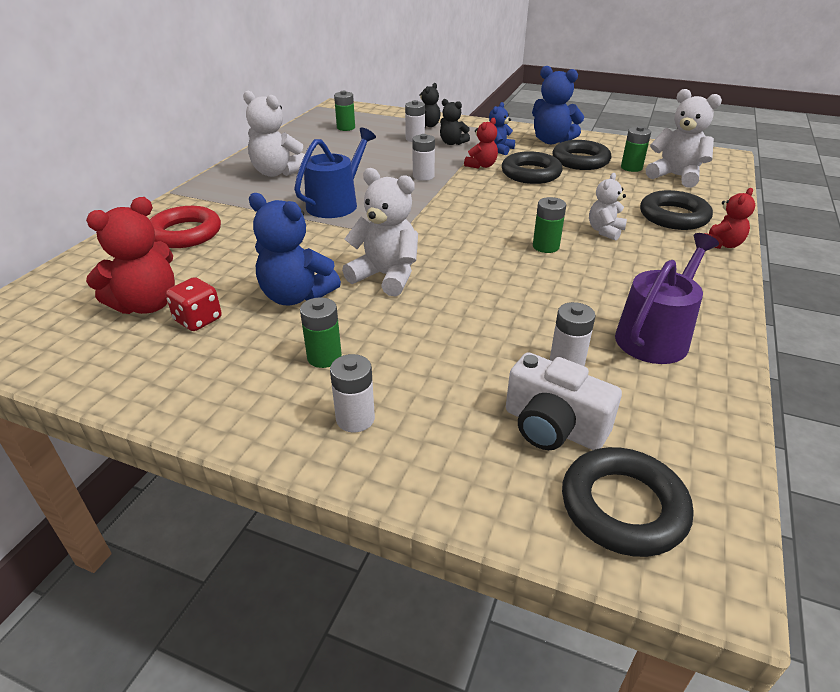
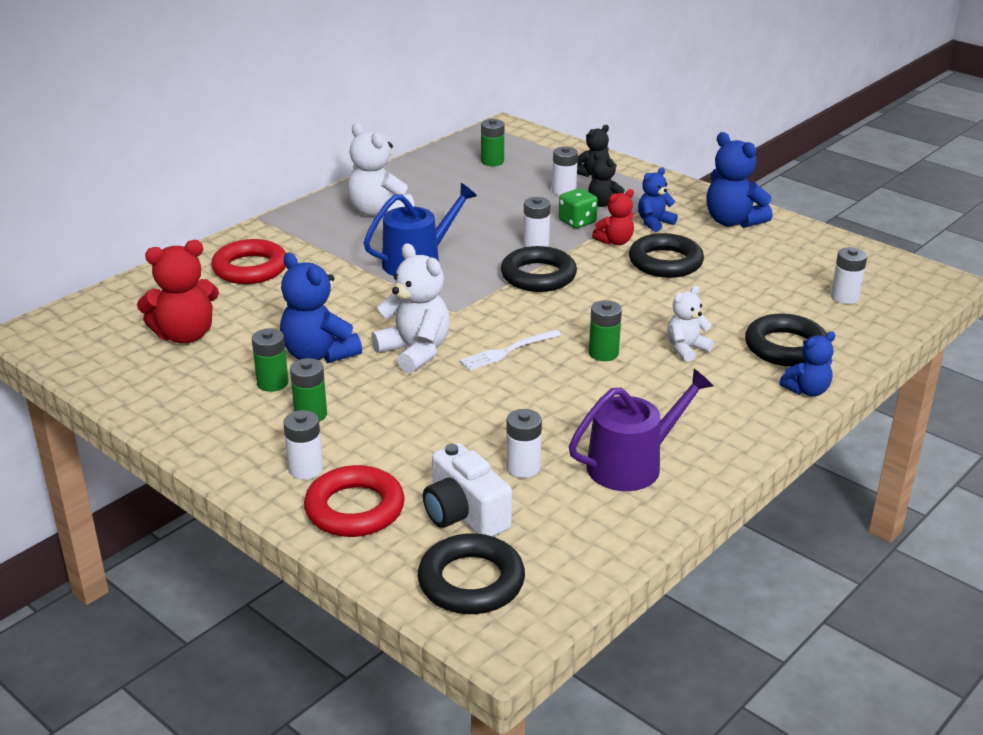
camera: 20 degrees right, 5 degrees down
(198, 320) = (222, 358): red dice -> none
(437, 452) = (355, 509): none -> red ring
(442, 157) = (577, 222): none -> green dice
(466, 260) = (507, 351): none -> white fork
(580, 160) = (743, 255): black ring -> black ring (538, 276)
(631, 168) = (799, 276): green battery -> green battery (272, 383)
(675, 176) = (844, 297): white teddy bear -> white battery
(722, 244) = (807, 390): red teddy bear -> blue teddy bear

